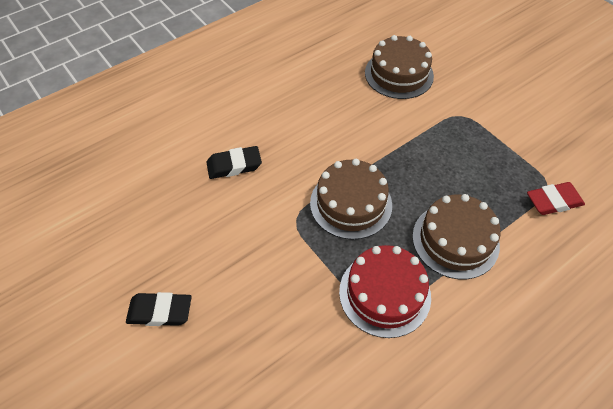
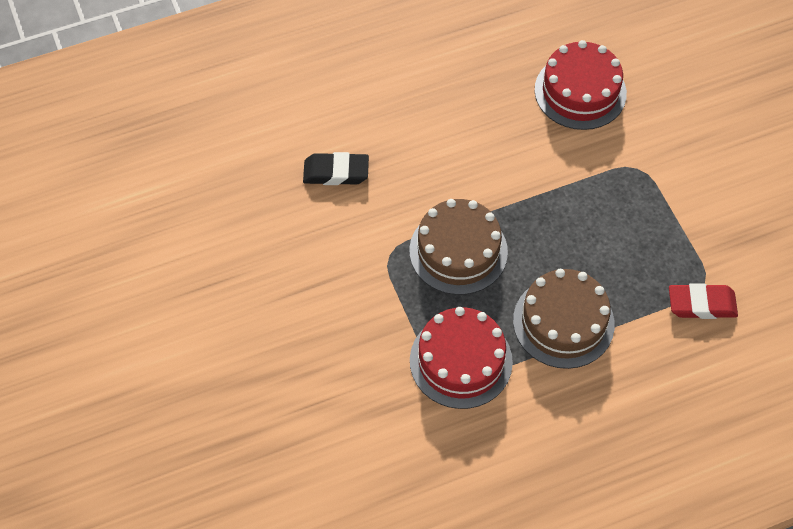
camera: 15 degrees right, 5 degrees up
(160, 311) = (217, 322): black eraser -> none
(399, 74) = (580, 91): brown cake -> red cake

